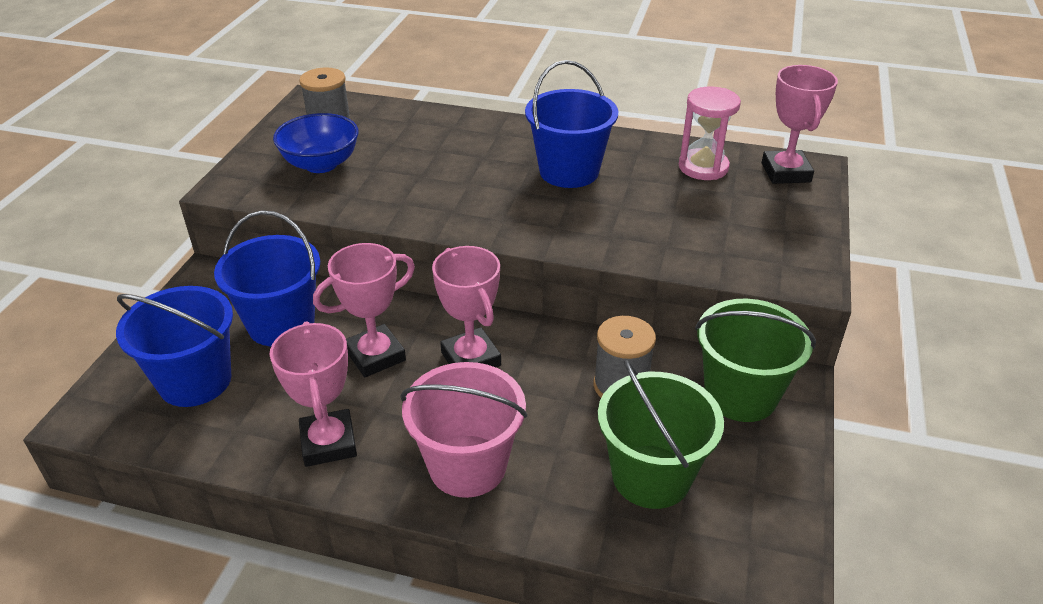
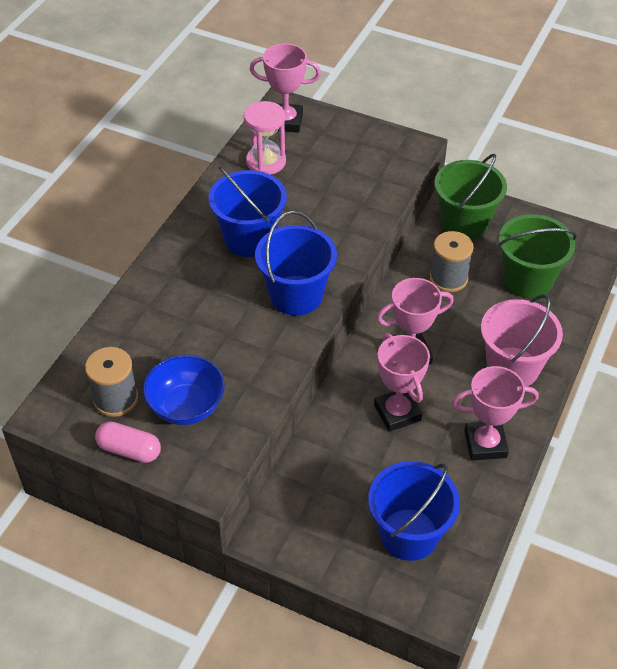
camera: 80 degrees left, 10 degrees up
(268, 142) = (129, 450): none -> pink capsule
(281, 324) = (347, 476): blue bucket -> blue bucket (296, 295)

